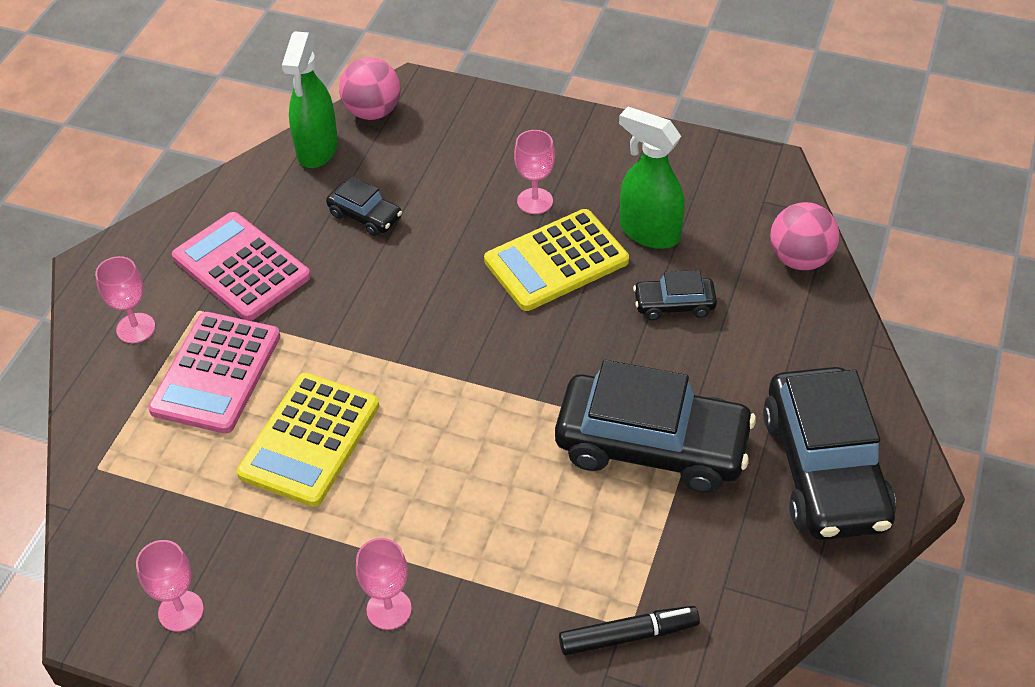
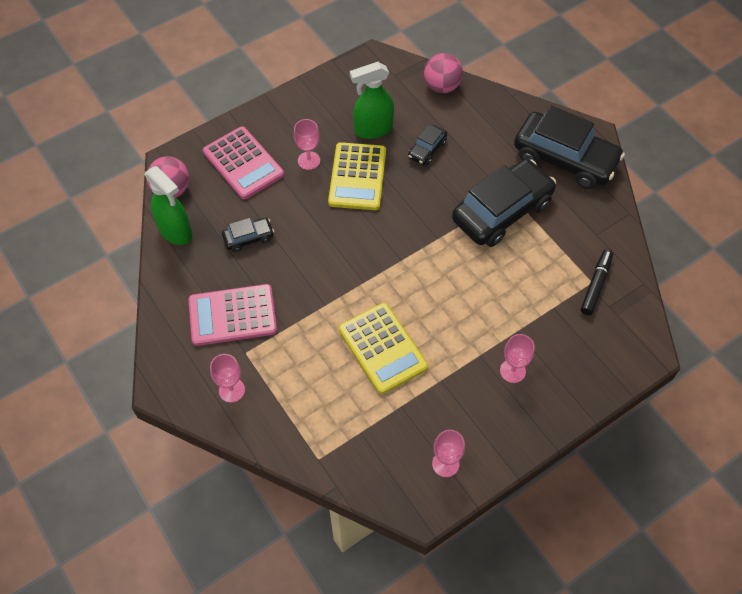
camera: 55 degrees left, 10 degrees up
(216, 373) = (300, 367): pink calculator -> pink calculator (243, 163)

